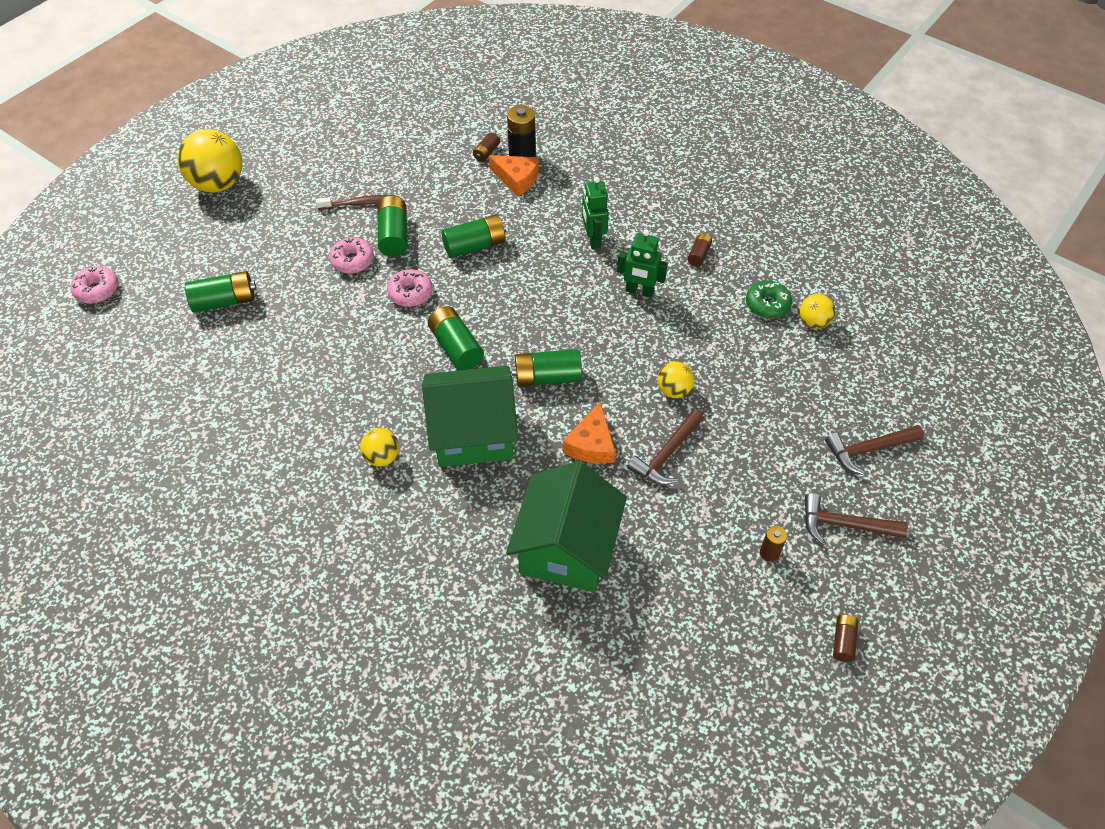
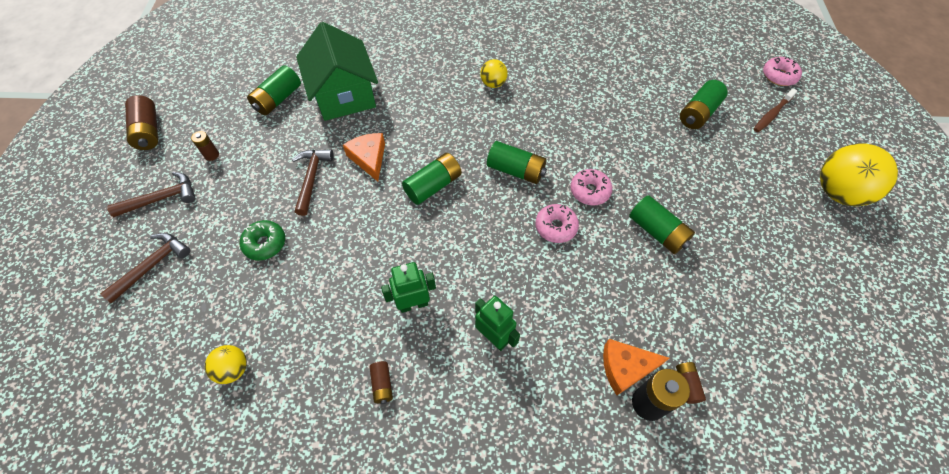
camera: 145 degrees right, 5 degrees up
(352, 261) = (659, 191): pink donut -> pink donut (556, 227)
(358, 203) = (720, 244): brown toothbrush -> brown toothbrush (772, 114)
(473, 433) = (452, 124): green house -> none
(475, 246) = (586, 263): green battery -> green battery (278, 99)
(673, 390) = (332, 228): yellow ball -> none
(767, 304) = (286, 363): green donut -> green donut (265, 243)
(843, 641) = (148, 131): brown battery -> brown battery, size x1.82

